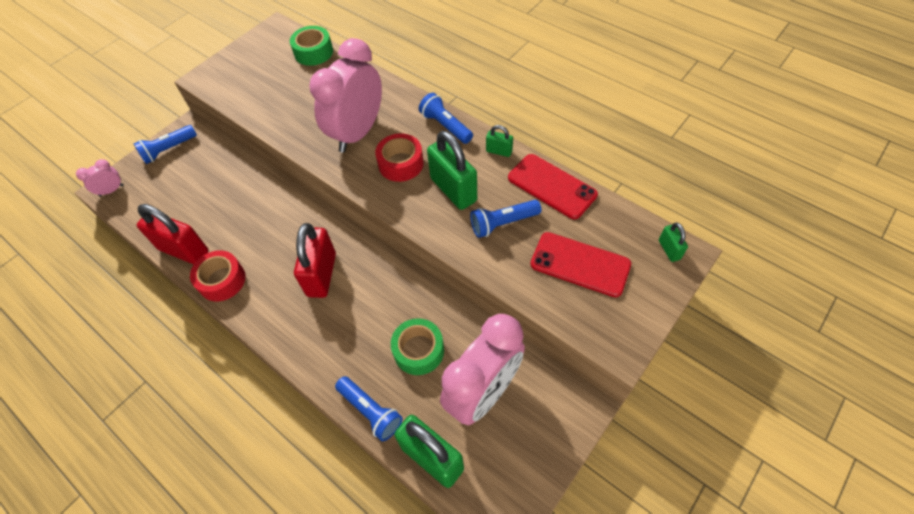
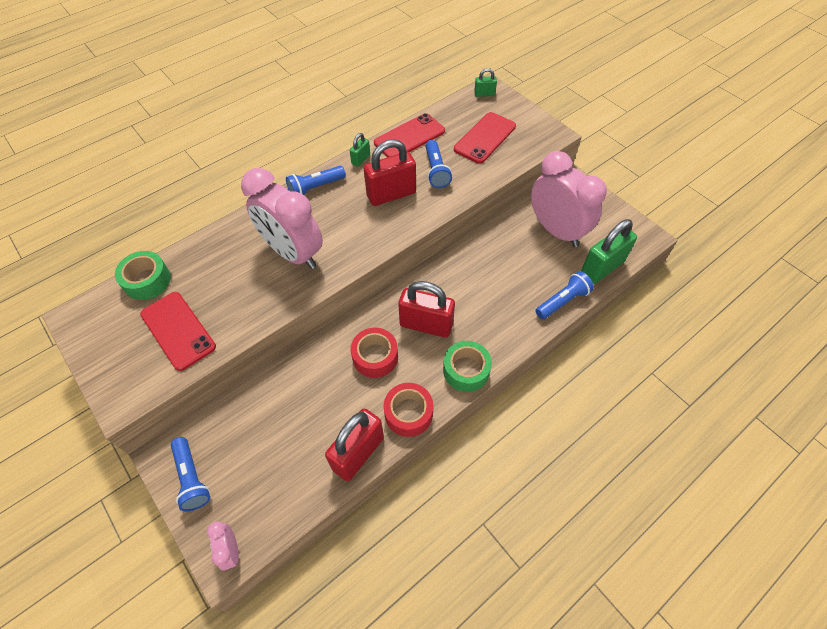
camera: 80 degrees left, 0 degrees up
(266, 86) = (178, 330): none -> red phone
(401, 163) = (347, 225): red tape -> red tape (375, 357)
(418, 350) = (516, 263): green tape -> green tape (466, 370)
(453, 190) = (391, 194): green padlock -> red padlock

